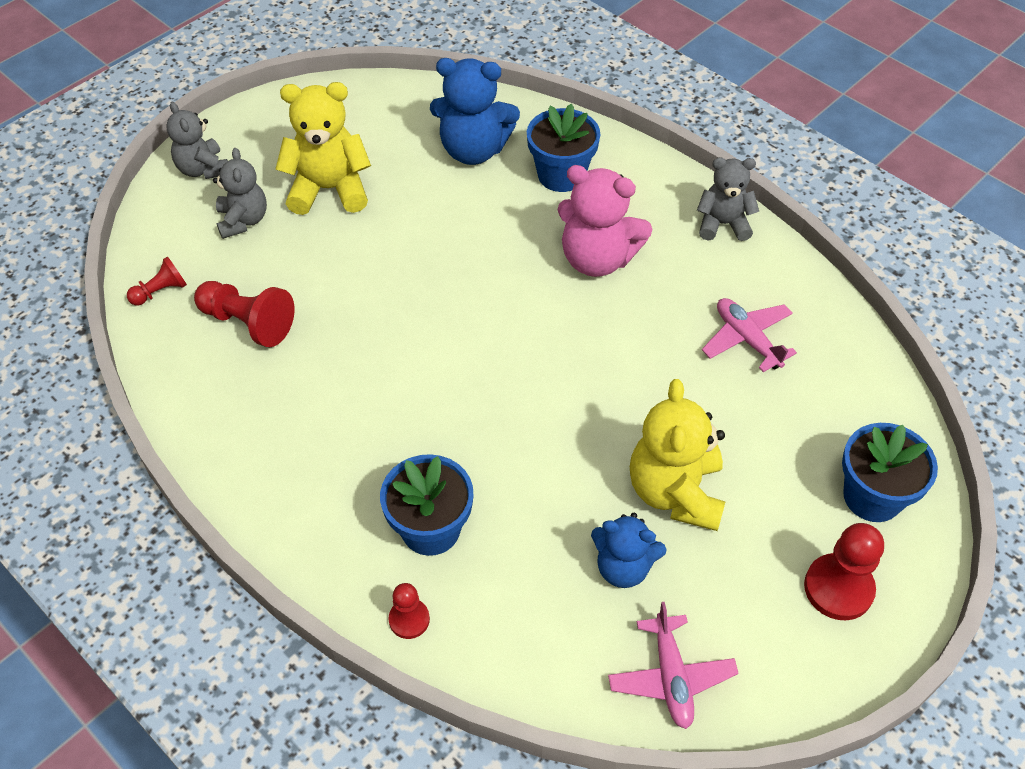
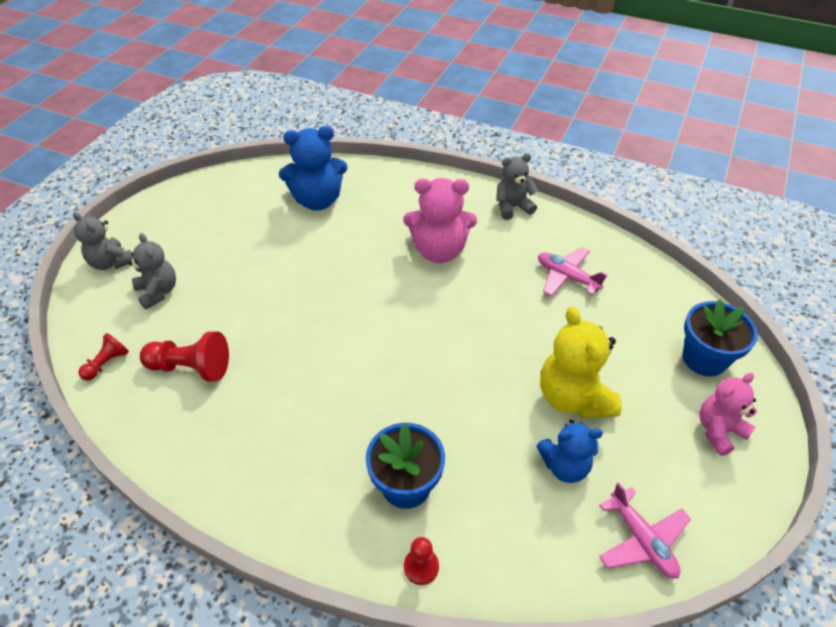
camera: 20 degrees left, 5 degrees down
(329, 189) = (219, 252): yellow teddy bear -> none
(561, 175) = (388, 202): blue flower pot -> none
(838, 588) = (718, 430): red pawn -> pink teddy bear

